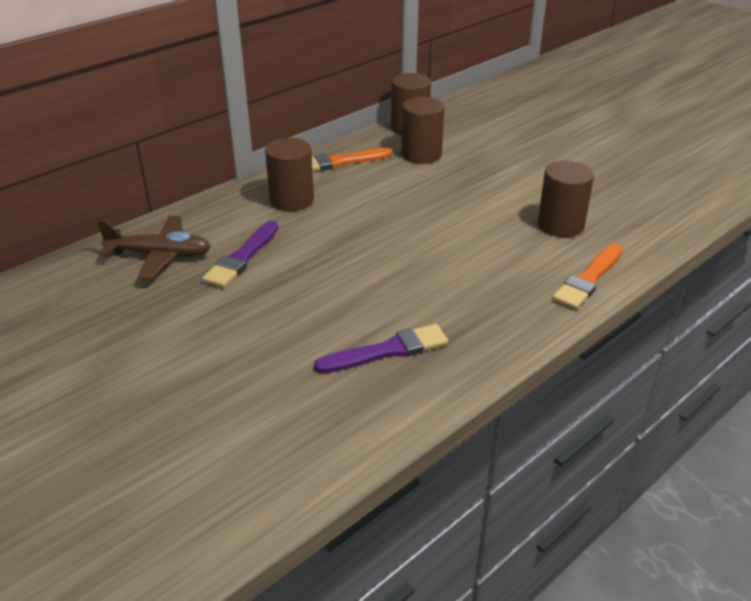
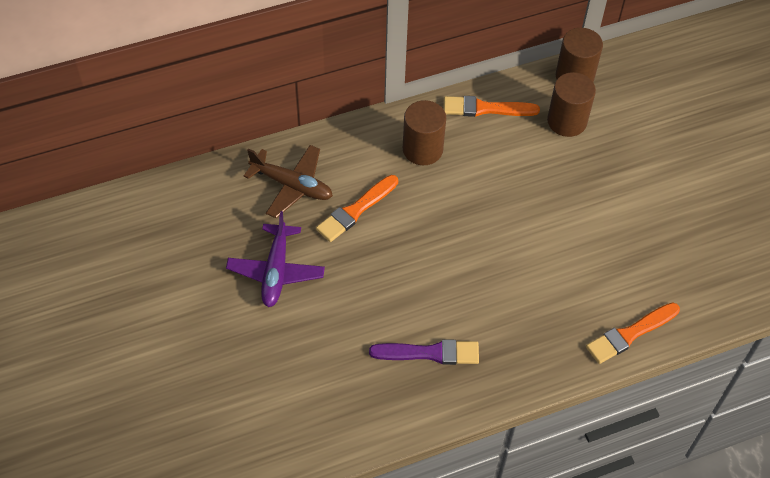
camera: 20 degrees right, 20 degrees up
(168, 328) = (276, 271): none -> purple plane
(242, 257) = (356, 210): purple brush -> orange brush
(560, 225) = (644, 261): brown cylinder -> none

